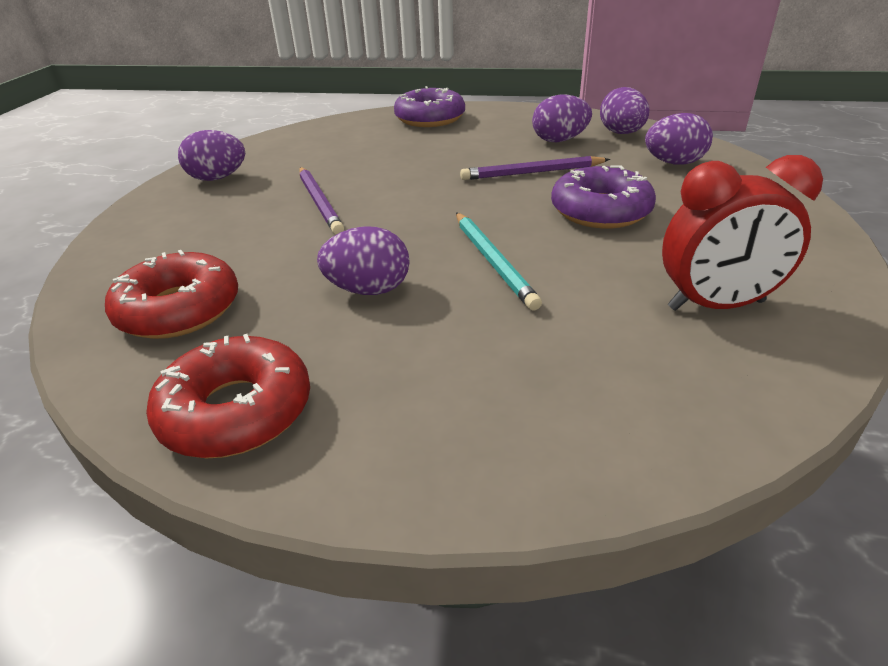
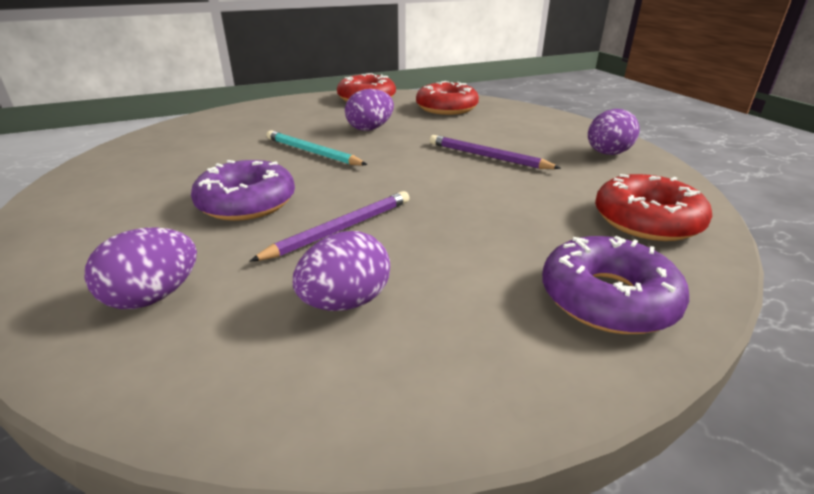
camera: 145 degrees right, 5 degrees down
(330, 136) = (647, 220): none -> red donut
(621, 133) = (243, 361): purple egg -> none
(716, 305) = (159, 161): red clock -> none

